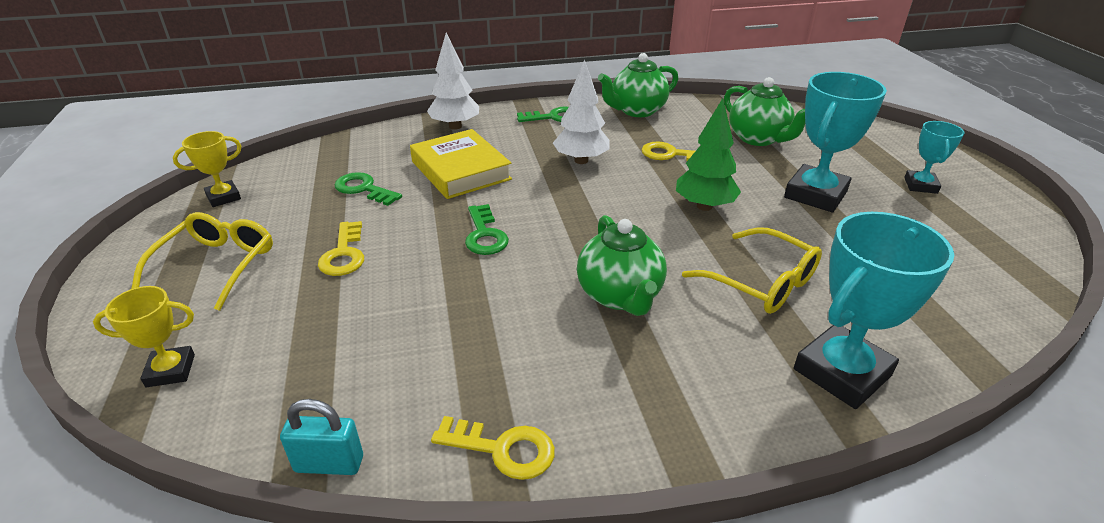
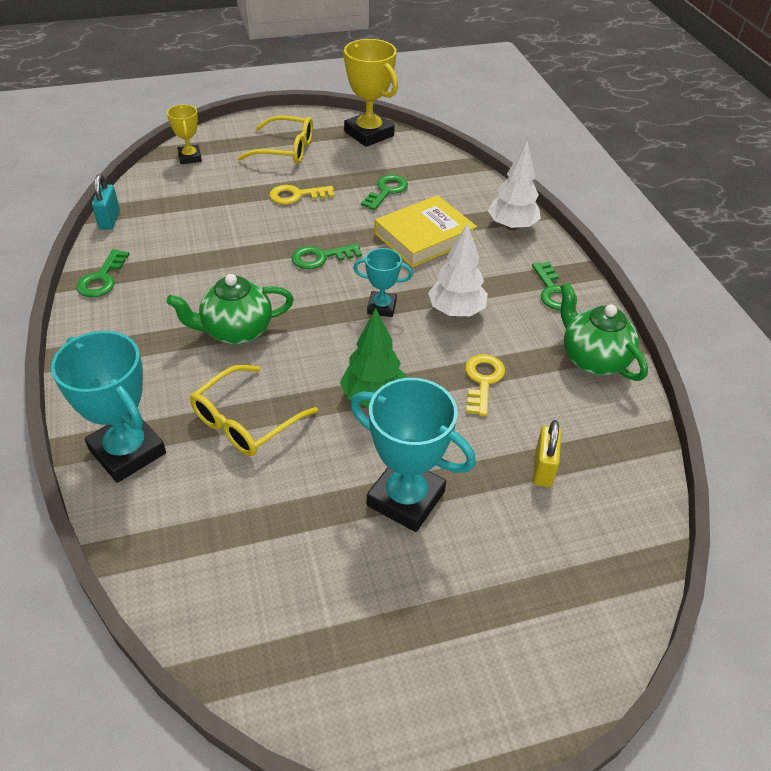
camera: 85 degrees right, 10 degrees up
(223, 197) = (369, 134): yellow trophy -> yellow trophy, size x1.81
(503, 449) = (102, 279): yellow key -> green key
(758, 139) = (543, 469): green teapot -> yellow padlock
(920, 185) = (440, 624): turquoise trophy -> turquoise trophy (381, 307)

